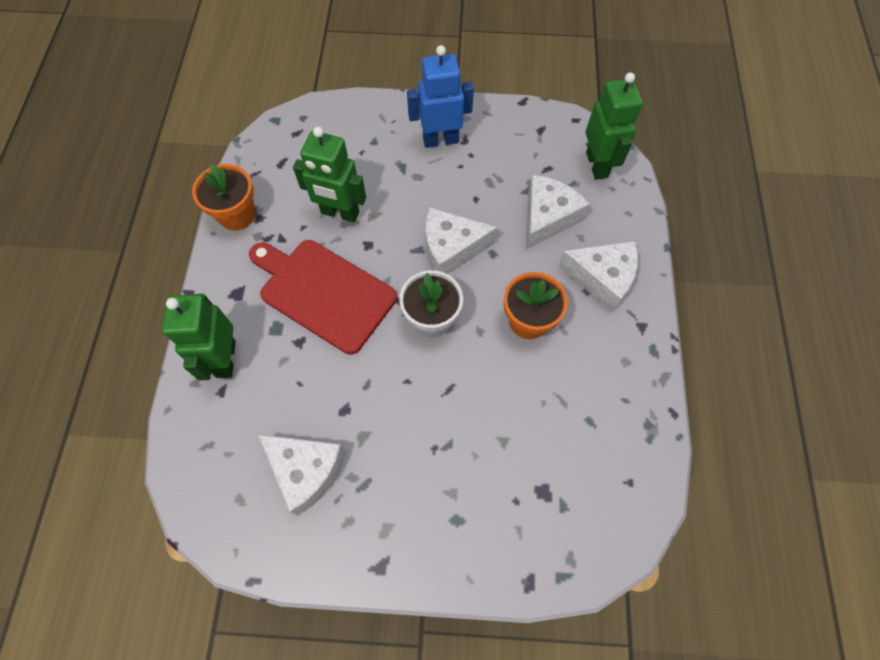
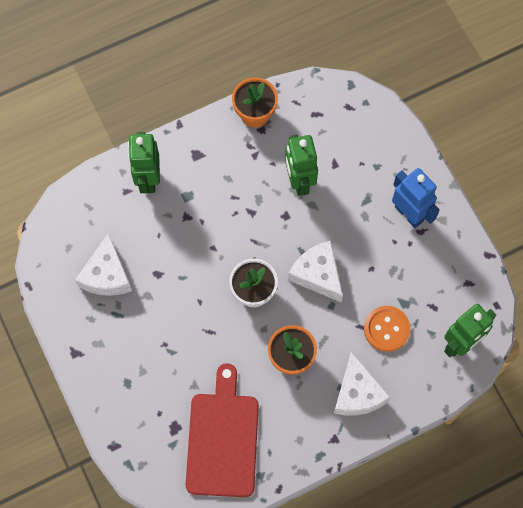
camera: 60 degrees right, 5 degrees up
(225, 359) = (148, 179): green robot -> green robot turned 60 degrees counterclockwise
(323, 293) = (230, 209): red cutting board -> red cutting board (222, 439)
(547, 218) = (386, 329): white cheese -> orange button

